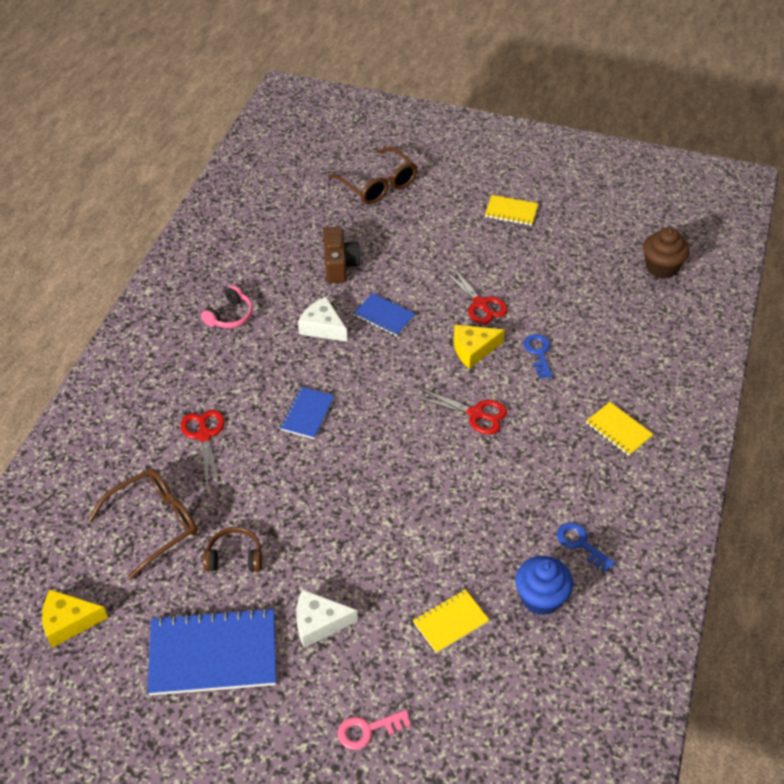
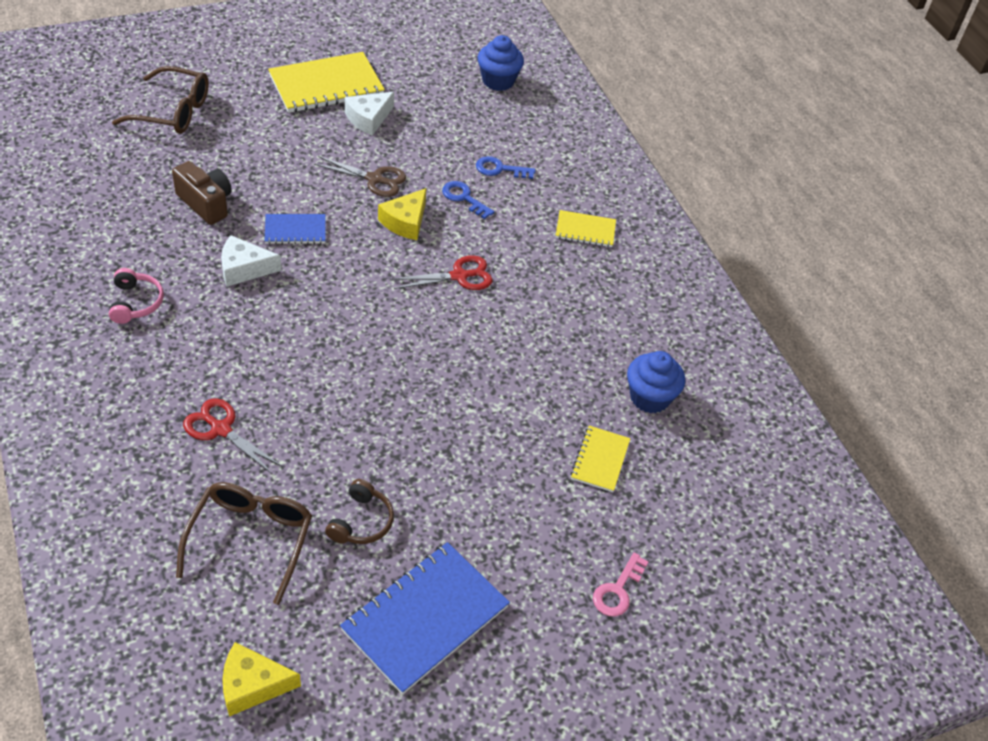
camera: 45 degrees left, 0 degrees up
(69, 622) = (252, 685): yellow cheese -> yellow cheese turned 45 degrees clockwise
(234, 557) = (361, 521): brown headphones -> brown headphones turned 150 degrees clockwise
(307, 414) = (306, 355): blue notebook -> none
(319, 623) = (493, 530): white cheese -> white cheese (368, 119)
(480, 304) = (375, 179): red scissors -> brown scissors
(511, 212) = (326, 85): yellow notebook -> yellow notebook, size x1.89
(581, 544) = (640, 337): blue key -> blue key (500, 169)
(661, 267) = (498, 81): brown cupcake -> blue cupcake

